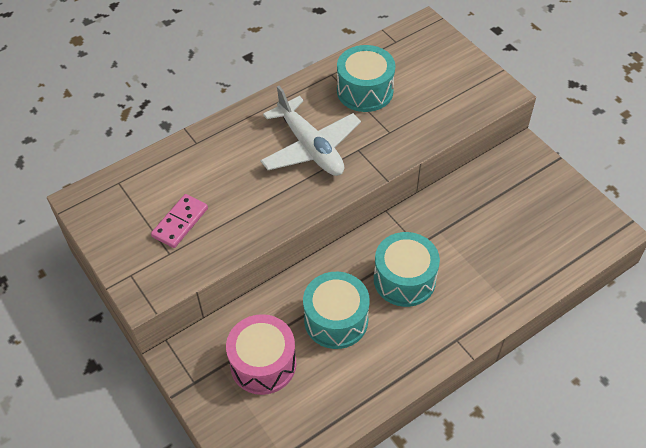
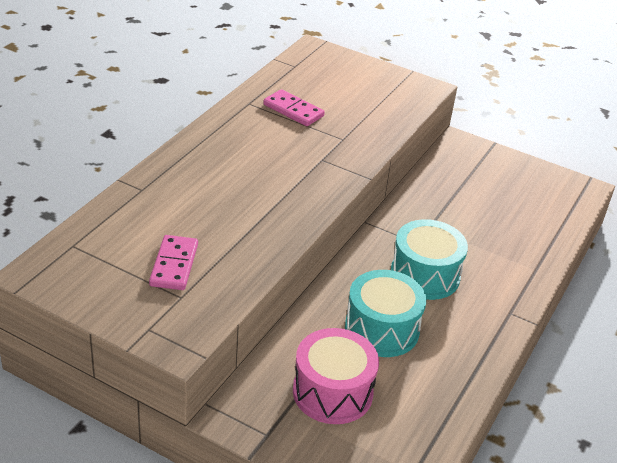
camera: 30 degrees left, 15 degrees down
(310, 147) = (272, 167): white plane -> none
(365, 91) = (293, 110): turquoise drum -> pink domino

